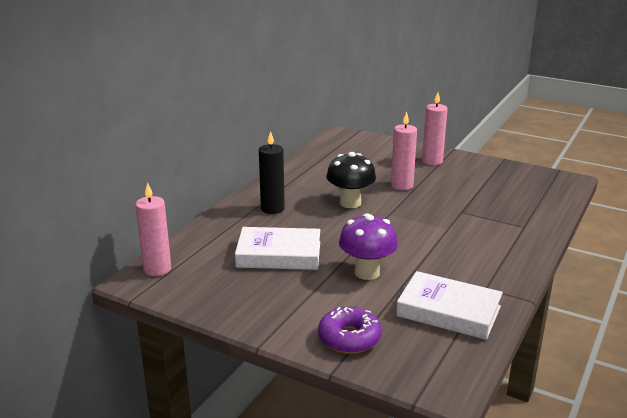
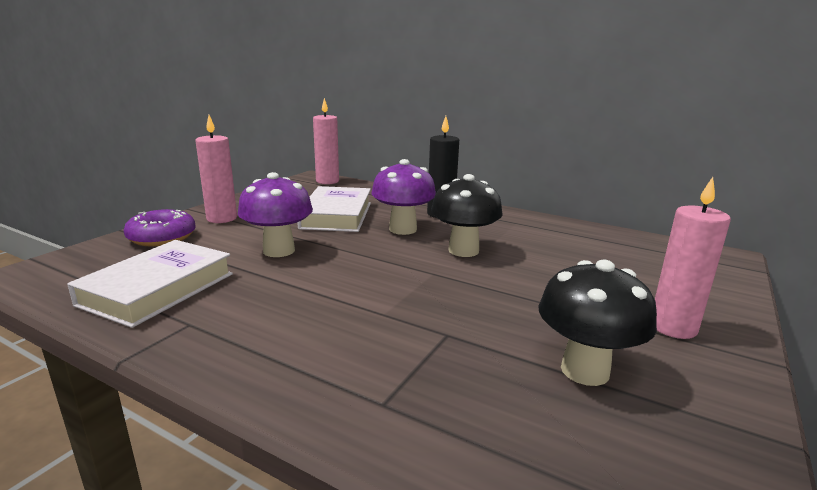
camera: 90 degrees right, 5 degrees down
(311, 224) = (403, 229): none -> purple mushroom
(401, 185) = (537, 289): pink candle -> pink candle (222, 218)
(477, 184) = (585, 370): none -> black mushroom

